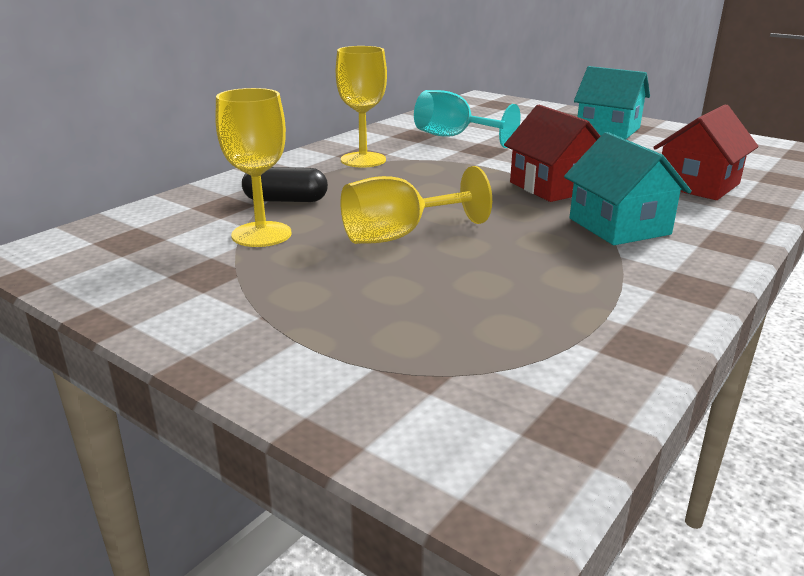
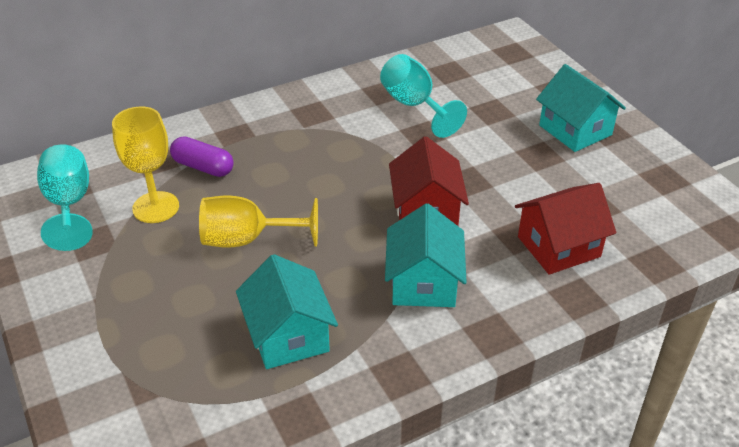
camera: 25 degrees right, 15 degrees up
(143, 252) = (69, 205): none -> turquoise goblet
(286, 200) = (203, 167): black capsule -> purple capsule
(363, 160) = (305, 123): yellow goblet -> none
(539, 289) = (288, 335): none -> turquoise house

